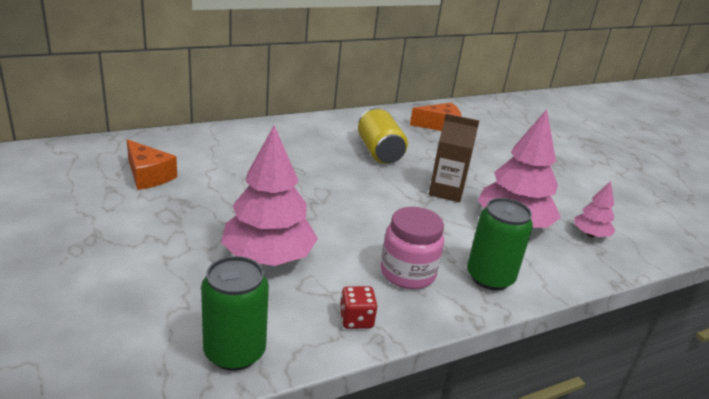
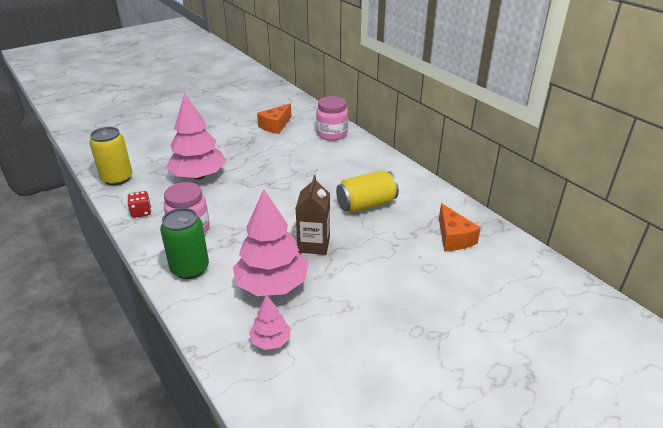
camera: 85 degrees right, 5 degrees up
(207, 141) = (332, 134): none -> pink jar
(234, 352) = (117, 178): green can -> yellow can

